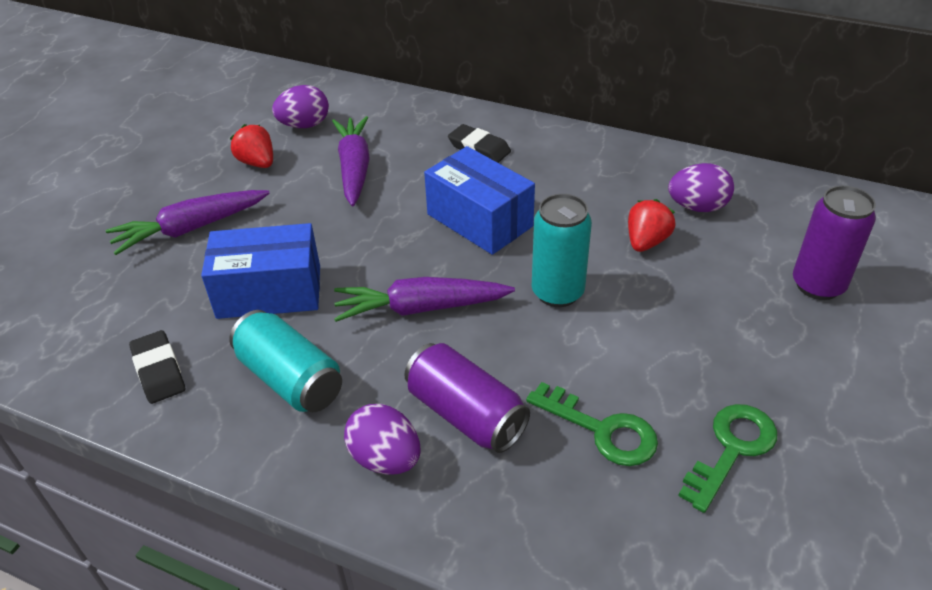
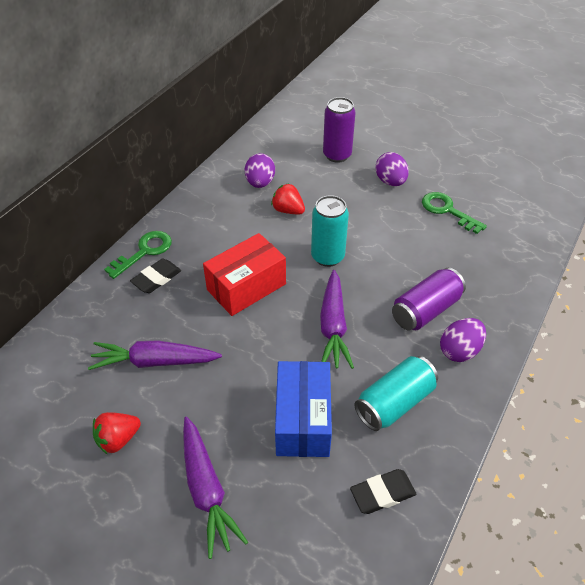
camera: 85 degrees left, 5 degrees up
(304, 125) = (68, 401): purple egg -> purple egg (390, 182)
(479, 220) = (246, 287): blue box -> red box
(602, 430) = (436, 254): green key -> green key (144, 252)

